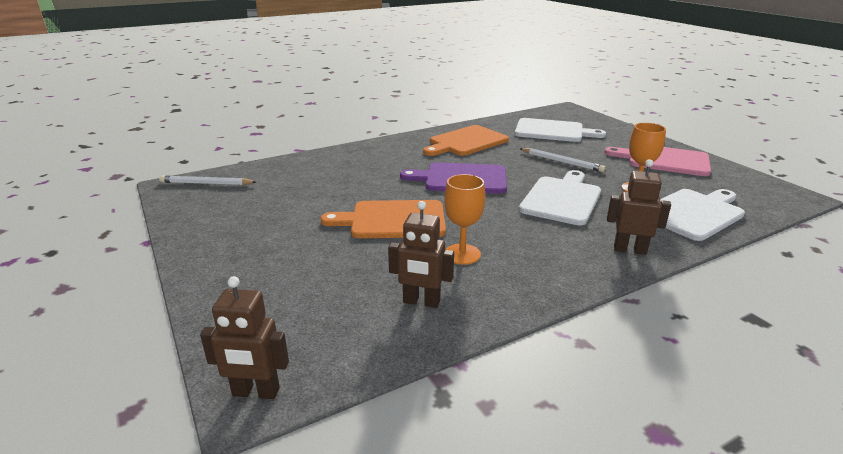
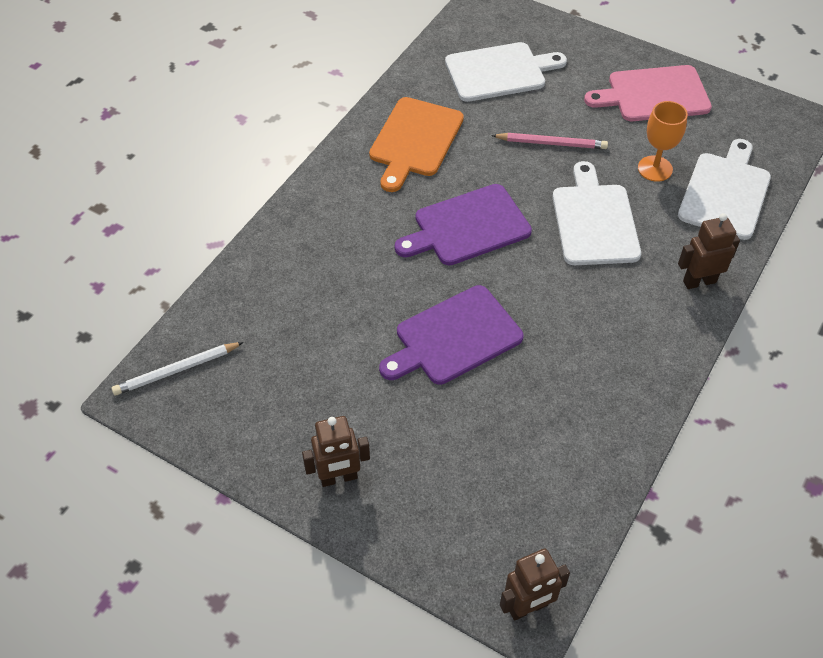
camera: 30 degrees left, 25 degrees up
(393, 220) = (454, 337): orange cutting board -> purple cutting board
(421, 302) = (573, 443): brown robot -> brown robot (338, 478)
(462, 254) = (560, 360): orange goblet -> none
(561, 162) = (551, 143): white pencil -> pink pencil

